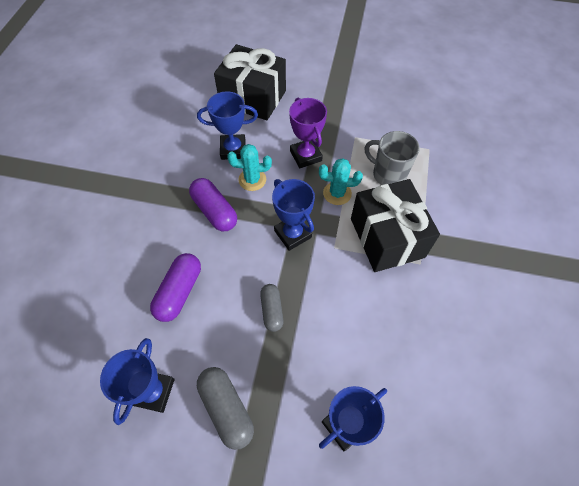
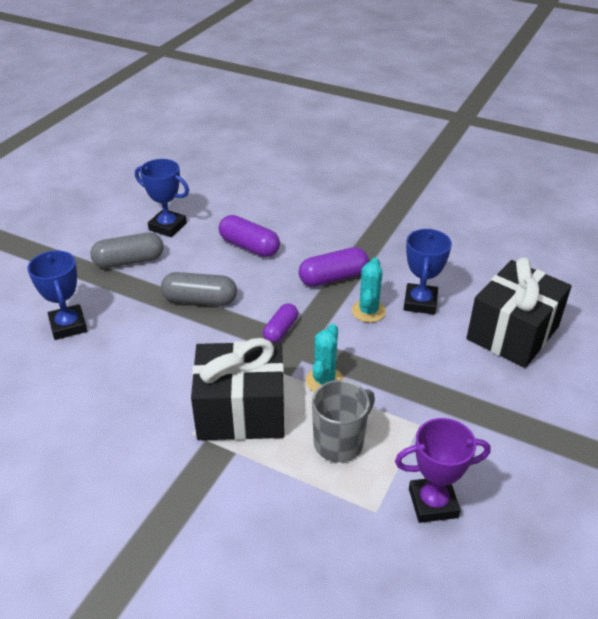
camera: 105 degrees right, 20 degrees down
(272, 310) = (200, 300): grey capsule -> grey capsule, size x1.52
(292, 234) = (280, 330): blue trophy -> purple capsule
(305, 156) = (395, 364): purple trophy -> purple trophy (433, 503)

